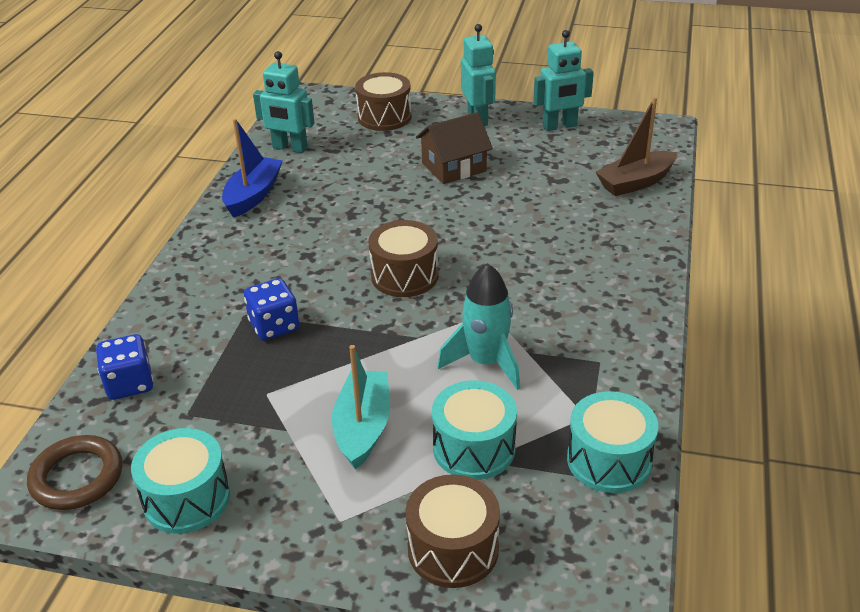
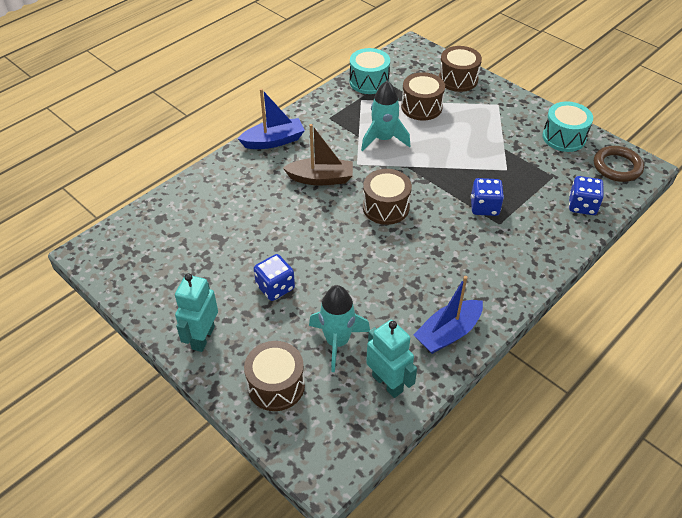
camera: 150 degrees left, 10 degrees up
(356, 155) = (337, 342): none -> turquoise rocket
(363, 427) = (466, 134): turquoise boat -> none
(454, 167) = (275, 287): brown house -> blue dice
(474, 448) = (421, 107): turquoise drum -> brown drum
(560, 126) = (153, 293): turquoise robot -> none
(632, 294) = (273, 141): none -> blue boat
(635, 182) = (174, 211): brown boat -> brown boat (321, 178)

